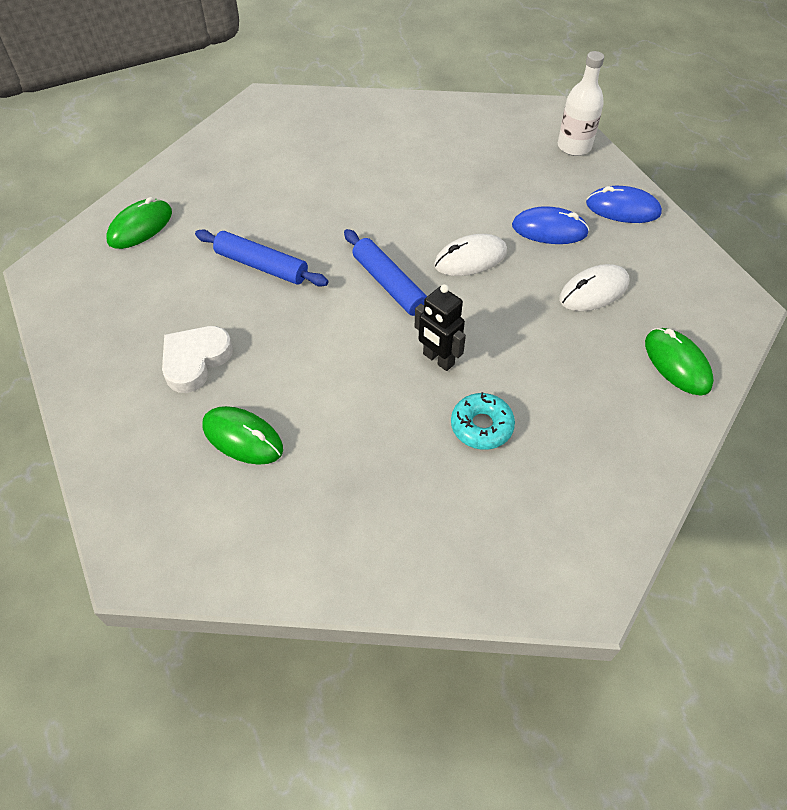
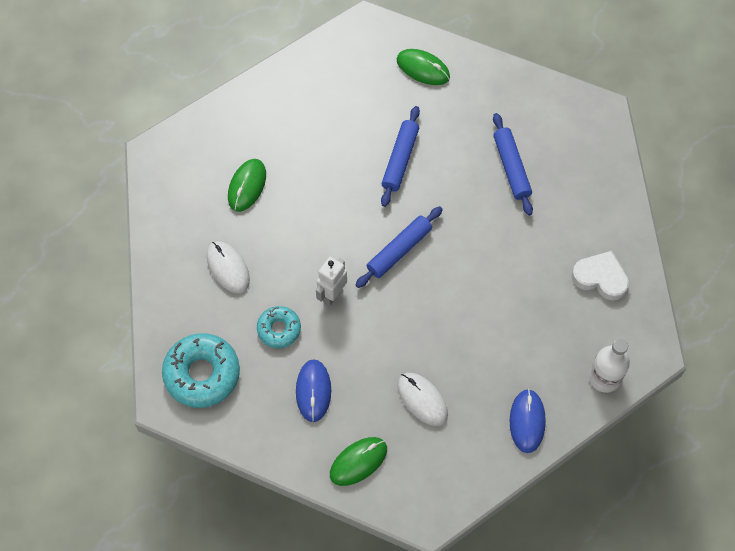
camera: 80 degrees right, 10 degrees up
(195, 361) = (303, 141): white heart -> white heart (600, 278)
(307, 174) = (511, 168): none -> blue rolling pin
(438, 359) = (332, 294): black robot -> white robot
(470, 259) = (439, 305): white mouse -> white mouse (228, 268)
(543, 534) = (202, 374): none -> turquoise donut
(549, 229) = (486, 362): blue mouse -> blue mouse (313, 391)

